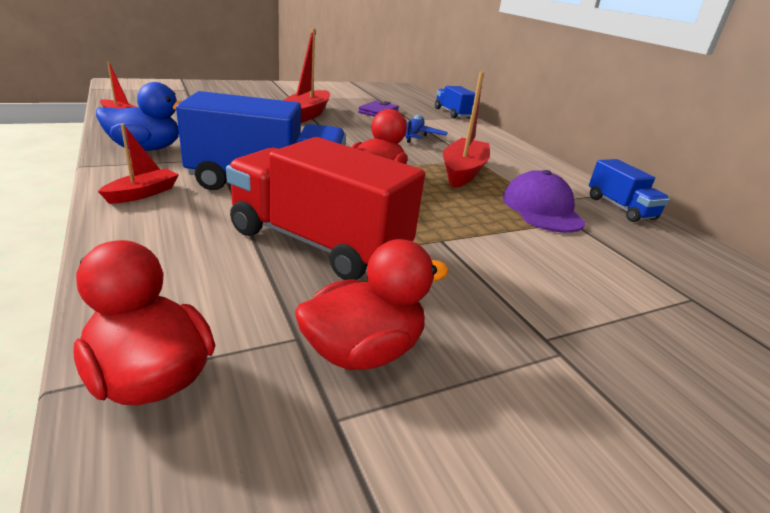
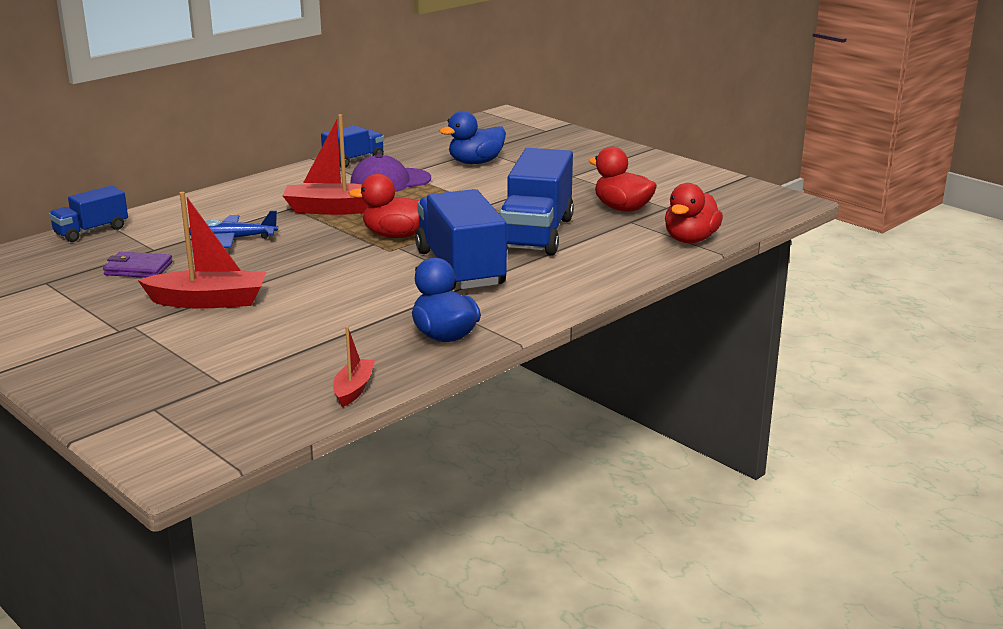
camera: 105 degrees left, 5 degrees down
(143, 193) = (537, 301): red boat -> none
(318, 243) = (536, 234): red truck -> blue truck
(625, 278) = (475, 162): none -> blue duck

